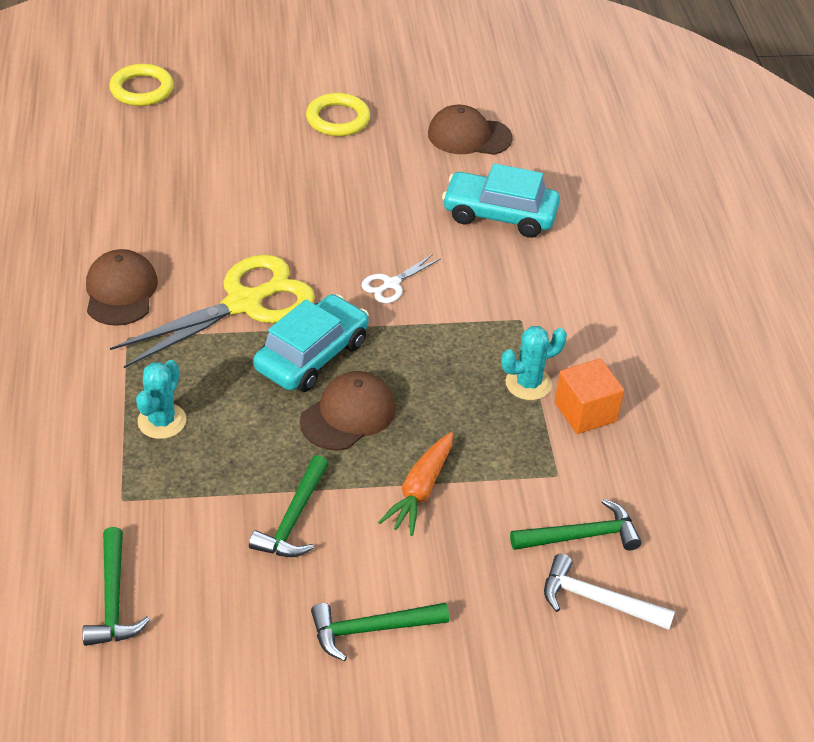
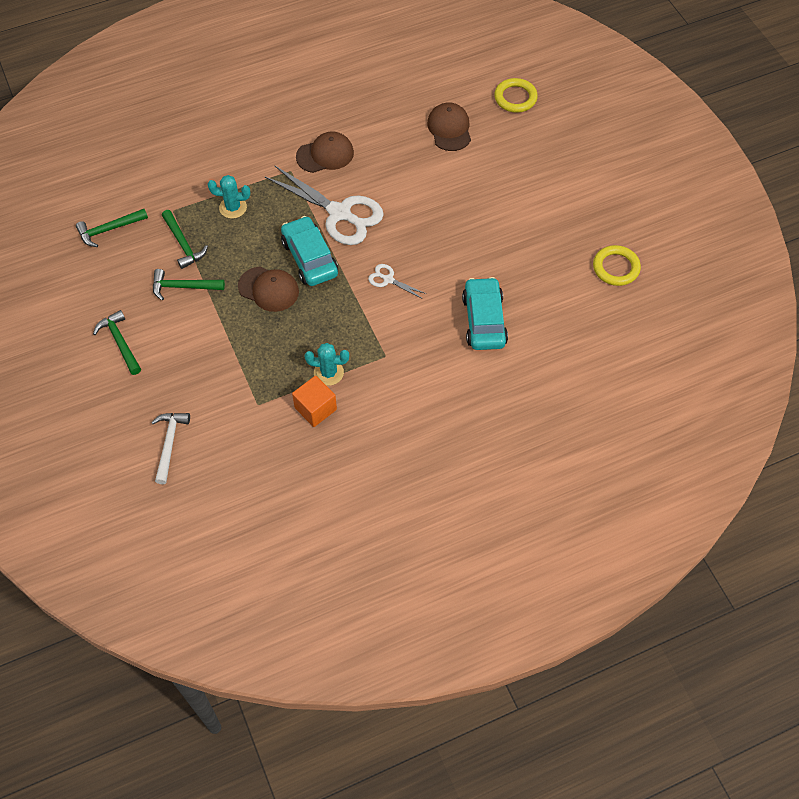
camera: 75 degrees right, 15 degrees up
(244, 303) = (339, 213): yellow scissors -> white scissors
(312, 355) = (309, 258): turquoise car -> turquoise car turned 135 degrees counterclockwise
(338, 119) = (540, 205): yellow ring -> yellow ring (616, 268)
(420, 490) = (222, 339): orange carrot -> none
(469, 136) = (561, 283): brown cap -> brown cap (449, 129)
(528, 383) = (328, 373): turquoise cactus -> turquoise cactus turned 45 degrees counterclockwise
(581, 536) = (214, 426): green hammer -> green hammer (183, 244)

